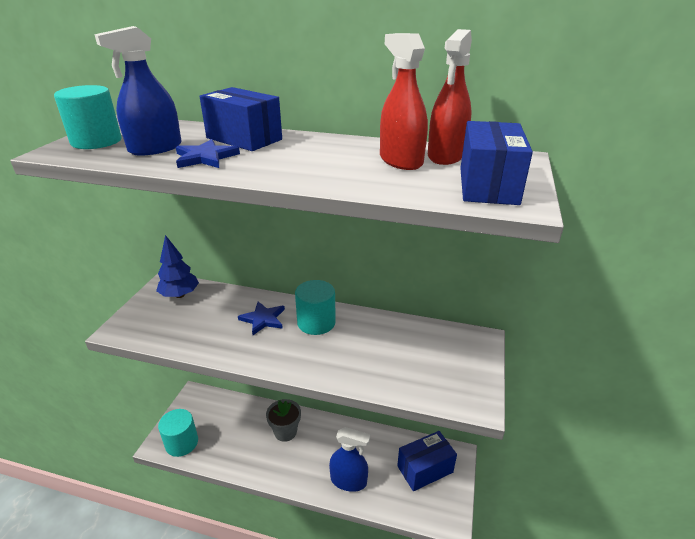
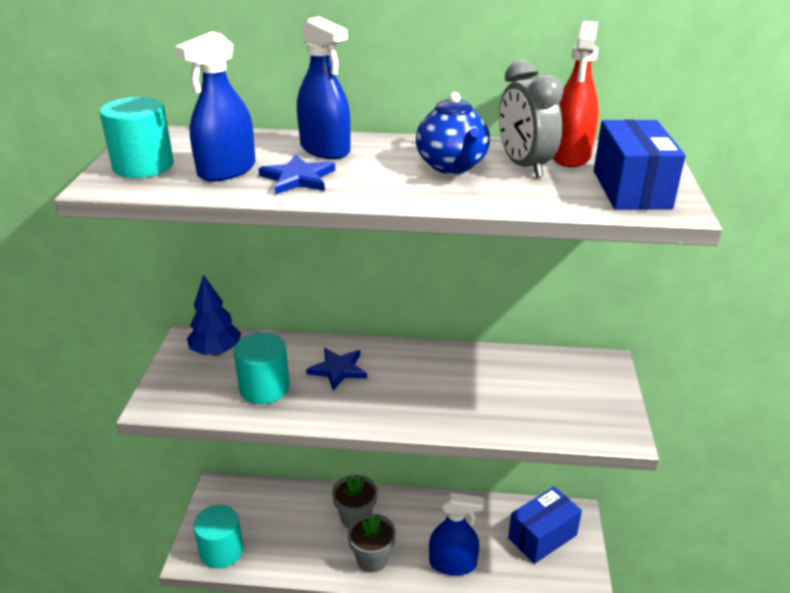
camera: 10 degrees left, 0 degrees up
(244, 139) = (325, 149): blue box -> blue spray bottle
(288, 467) = (372, 559): none -> grey flower pot
(316, 322) = (406, 366): turquoise cylinder -> turquoise cylinder (264, 388)
(338, 157) = (452, 166): none -> blue teapot
(401, 161) = (524, 166): red spray bottle -> grey clock

